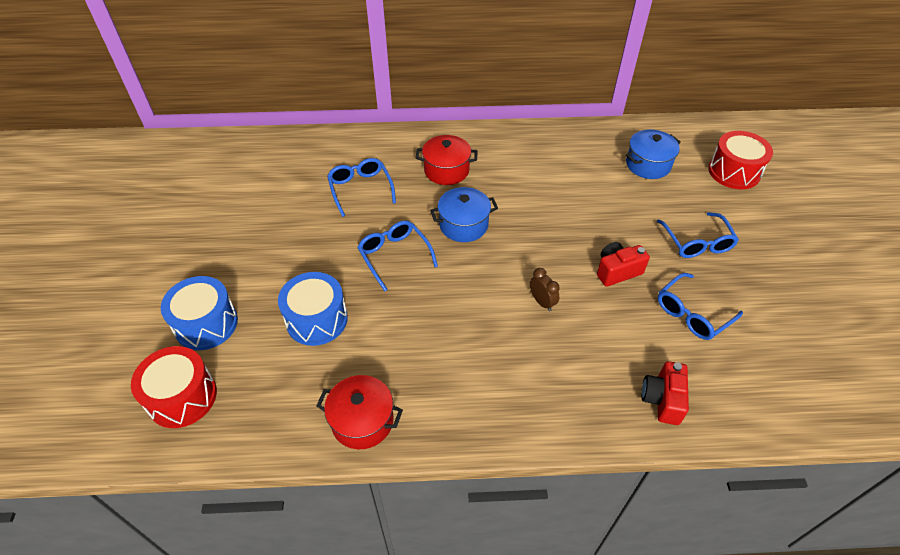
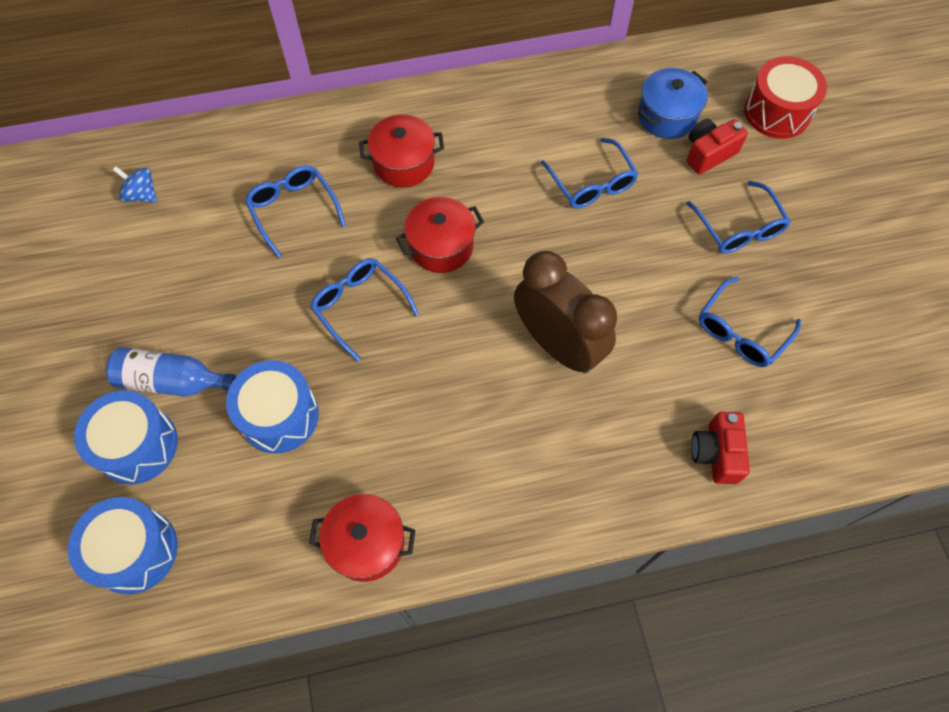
camera: 10 degrees left, 15 degrees up
(182, 397) = (135, 551): red drum -> blue drum
(244, 285) = (172, 381): none -> blue bottle
(257, 167) = (142, 195): none -> blue spinning top
(463, 225) = (441, 246): blue pot -> red pot
(542, 302) = (558, 344): brown clock -> brown clock, size x2.44
(584, 200) = (592, 183): none -> blue glasses
(617, 271) = (645, 285): red camera -> red camera (708, 154)

